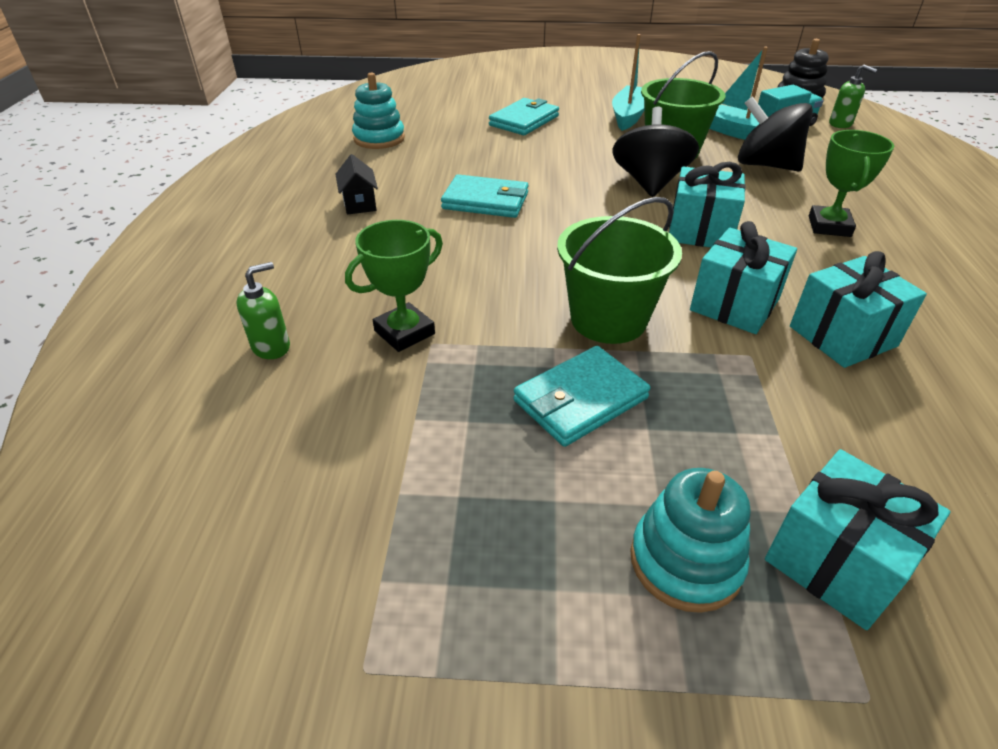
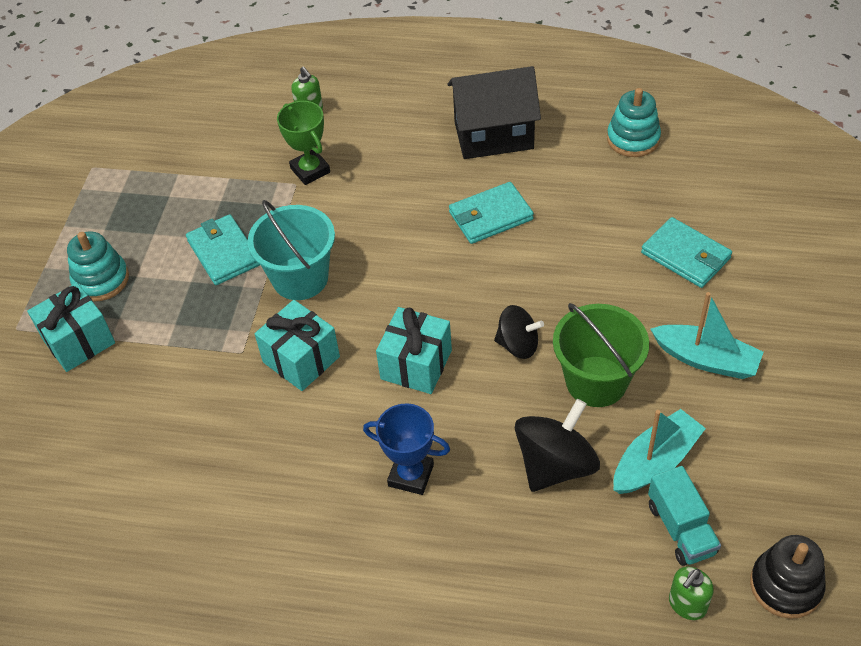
camera: 100 degrees right, 10 degrees up
(359, 204) = (493, 135): black house -> black house, size x2.18
(486, 201) = (490, 216): turquoise wallet -> turquoise wallet turned 45 degrees clockwise
(608, 319) = (300, 278): green bucket -> turquoise bucket
(649, 183) = (518, 345): black spinning top -> black spinning top, size x0.64
(829, 226) = (411, 475): green trophy -> blue trophy
(842, 336) = (247, 417): turquoise gift -> none

